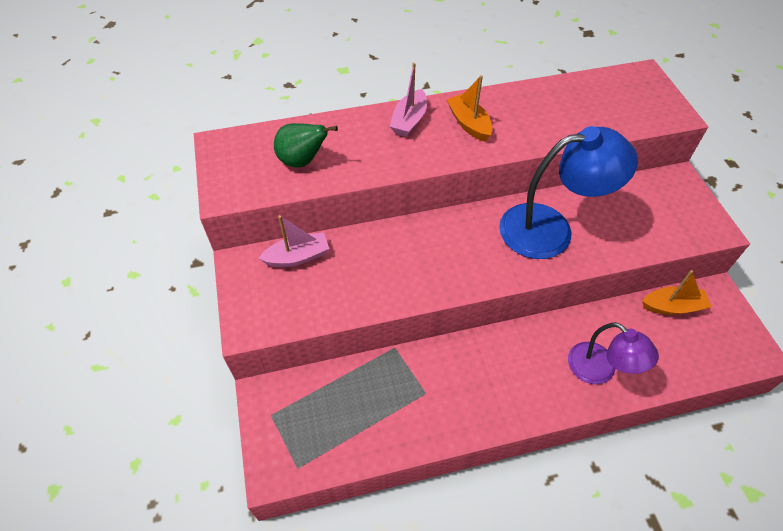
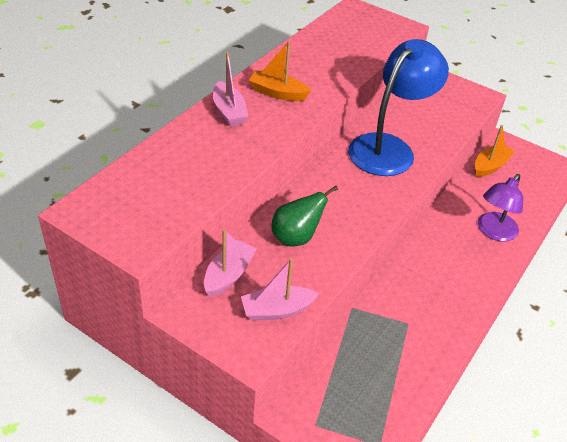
camera: 45 degrees left, 10 degrees down
(300, 307) = (277, 310): none -> pink boat
(302, 161) = (177, 184): green pear -> green pear (296, 237)
(600, 370) = (493, 232): purple lamp -> purple lamp turned 120 degrees clockwise

